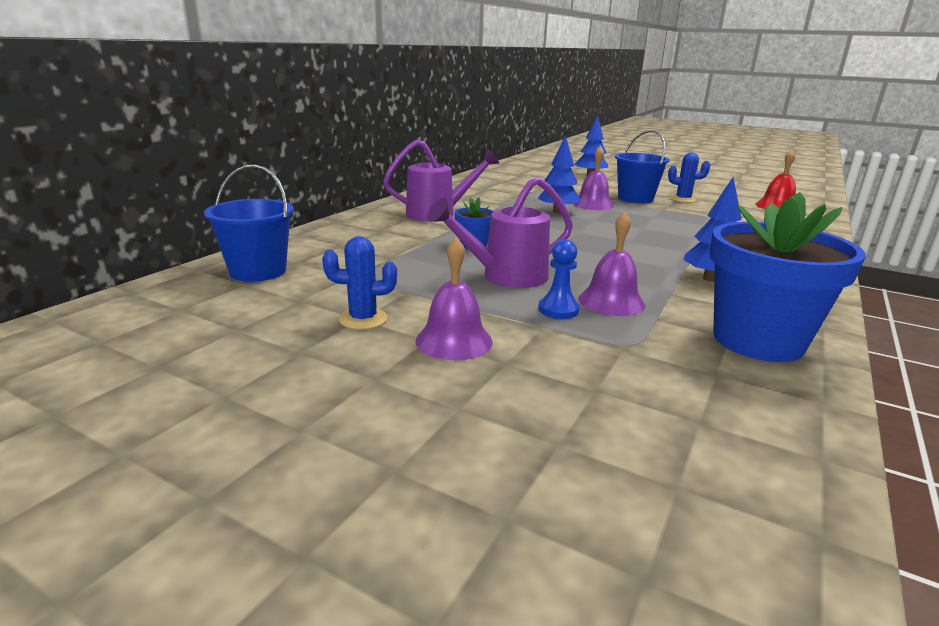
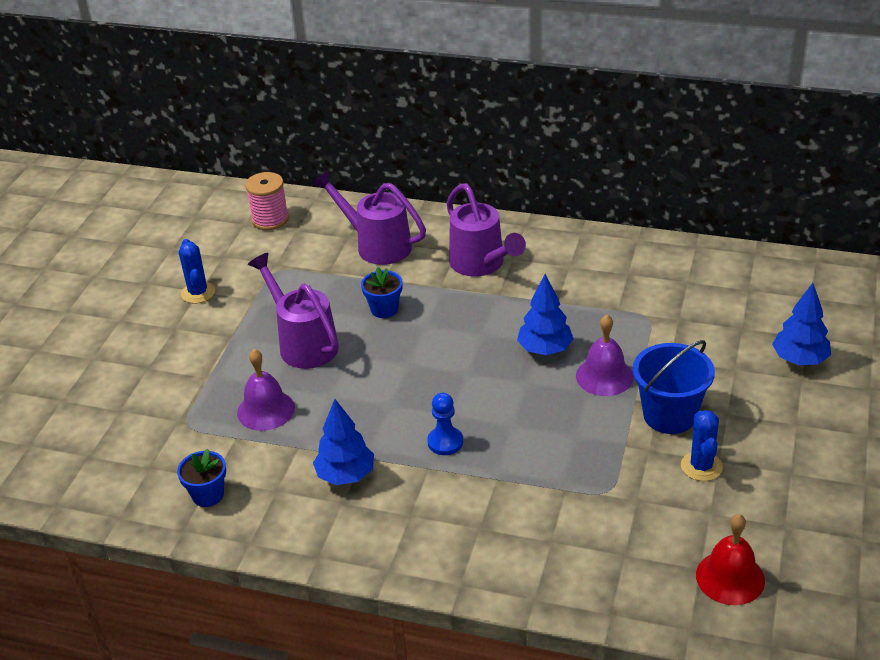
camera: 80 degrees right, 15 degrees up
(258, 271) = (270, 219): blue bucket -> pink spool
(370, 237) = (377, 245): none -> purple watering can
(454, 341) = (174, 340): purple bell -> none
(558, 310) = (240, 381): blue pawn -> blue pawn (445, 442)
(757, 341) = (208, 495): blue flower pot -> blue flower pot, size x0.45

